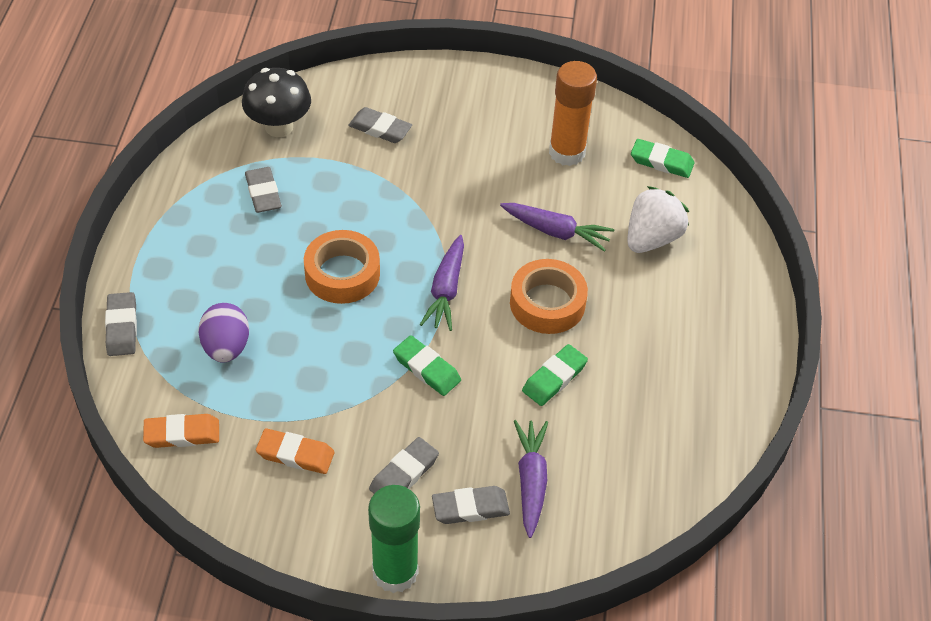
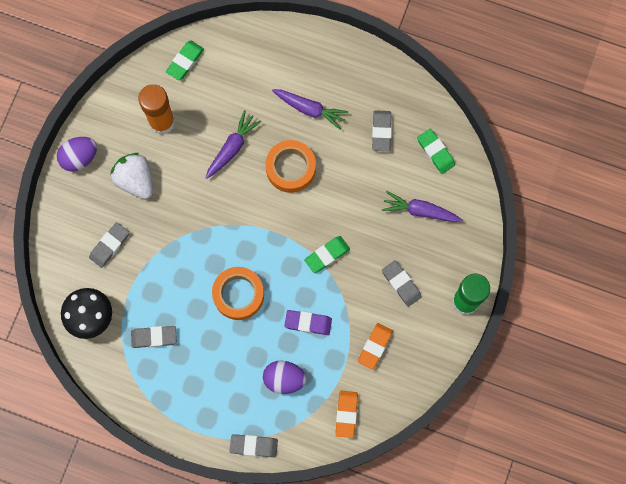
camera: 75 degrees left, 25 degrees up
(316, 362) = (308, 323): none -> purple eraser
(446, 290) = (267, 230): purple carrot -> purple carrot (310, 109)
(470, 508) = (431, 250): grey eraser -> grey eraser (381, 132)
(490, 81) = (79, 158): none -> purple egg
(554, 378) = (350, 179): green eraser -> green eraser (435, 152)
(652, 238) = (251, 88): white strawberry -> white strawberry (135, 180)

